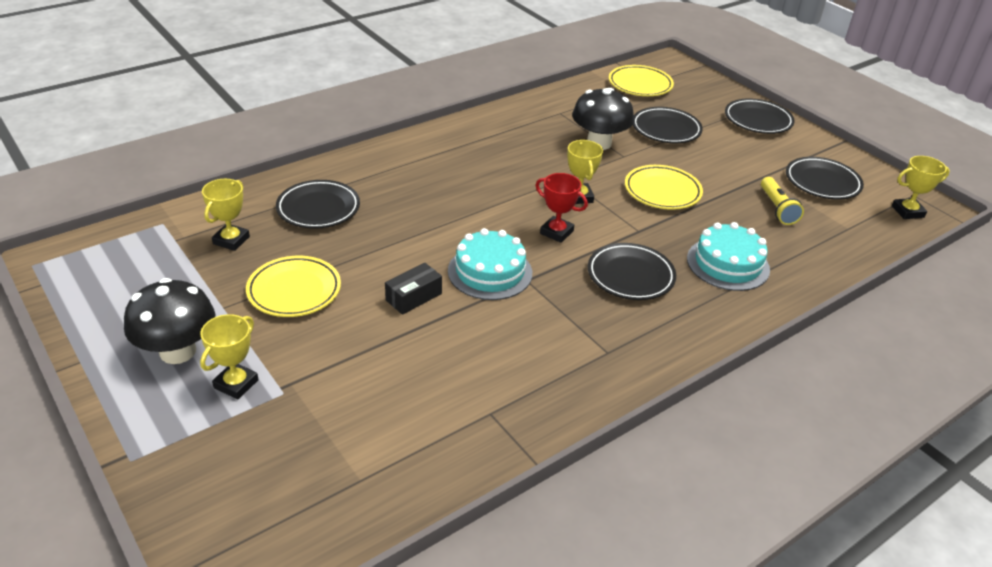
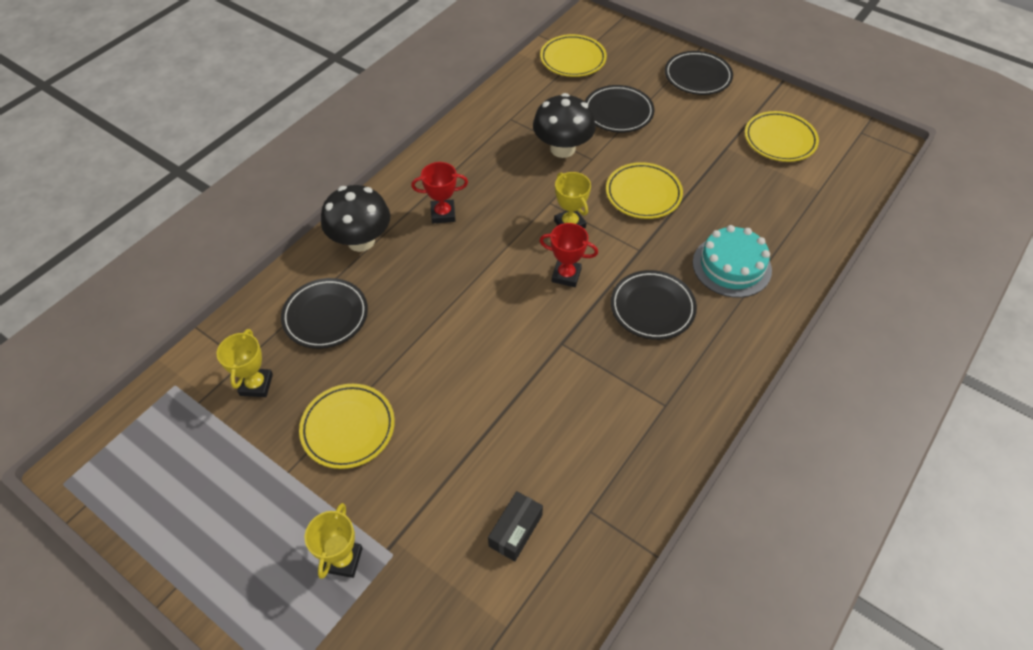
camera: 15 degrees left, 15 degrees up
(178, 351) = (268, 541): black mushroom -> black mushroom (361, 241)
(413, 297) = (465, 398): black box -> black box (515, 530)
(462, 163) = (443, 214): none -> red trophy
(490, 272) = (524, 344): turquoise cake -> none
(777, 208) = (751, 185): yellow flashlight -> none
(822, 182) = (779, 140): black plate -> yellow plate
(907, 211) = (862, 154): yellow trophy -> none

